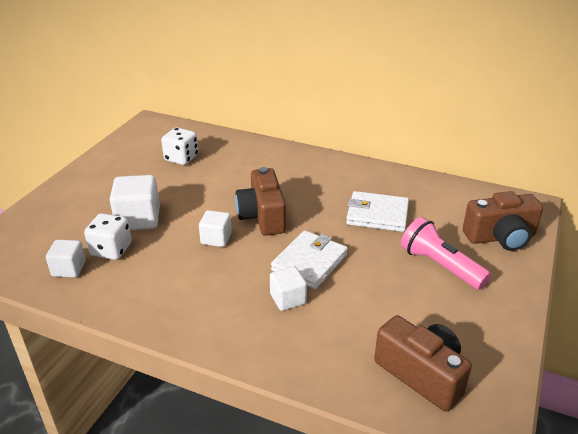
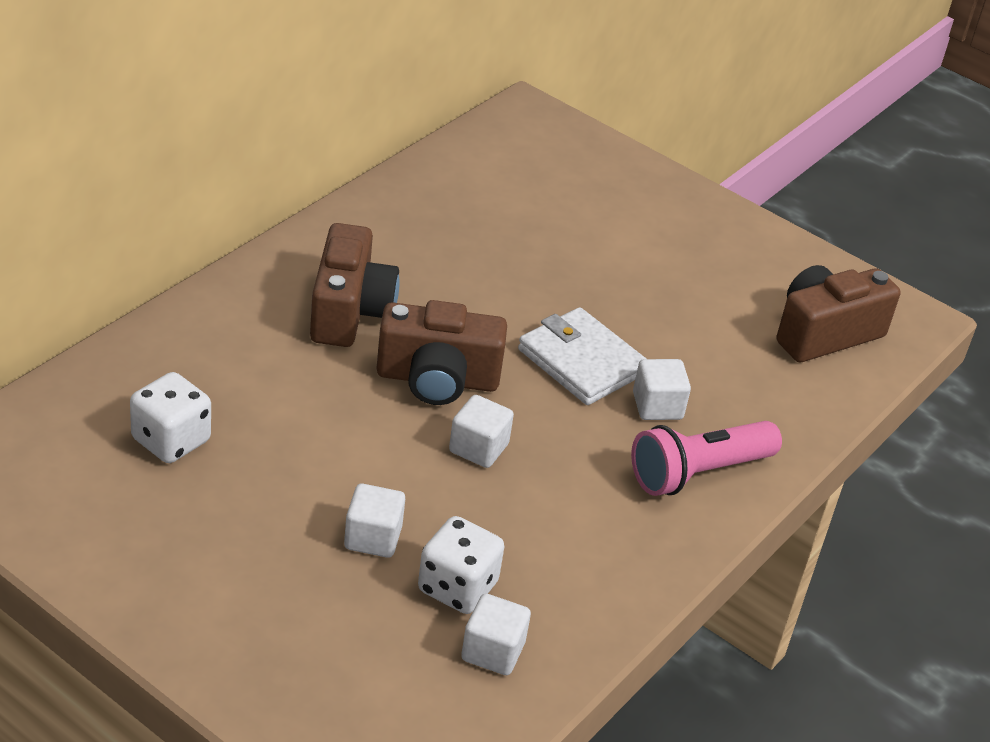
camera: 80 degrees left, 5 degrees up
(138, 219) = (373, 538): white cube -> white cube, size x0.61
(377, 215) = (489, 257): white wallet -> none
(440, 266) = (634, 244): pink flashlight -> pink flashlight (698, 473)
(500, 237) = (593, 169): brown camera -> brown camera (349, 311)

